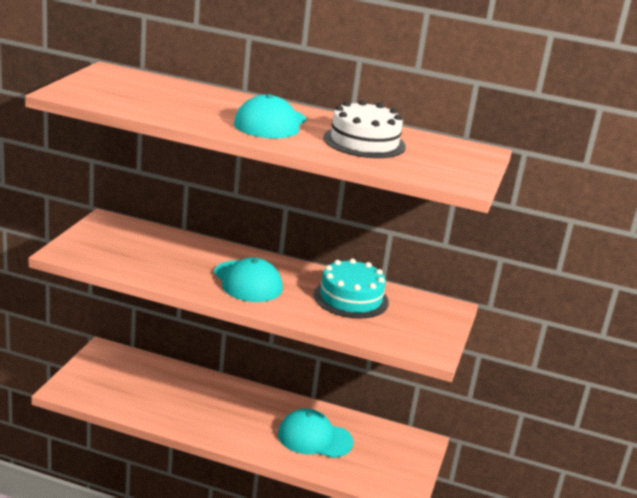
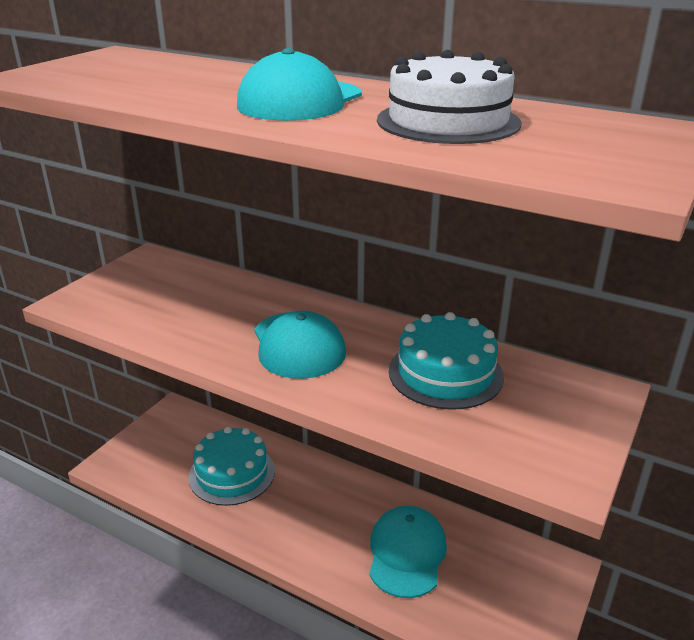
camera: 15 degrees right, 5 degrees up
(168, 393) = (232, 473): none -> turquoise cake
(314, 438) = (406, 553): turquoise cap -> turquoise cap turned 75 degrees clockwise

